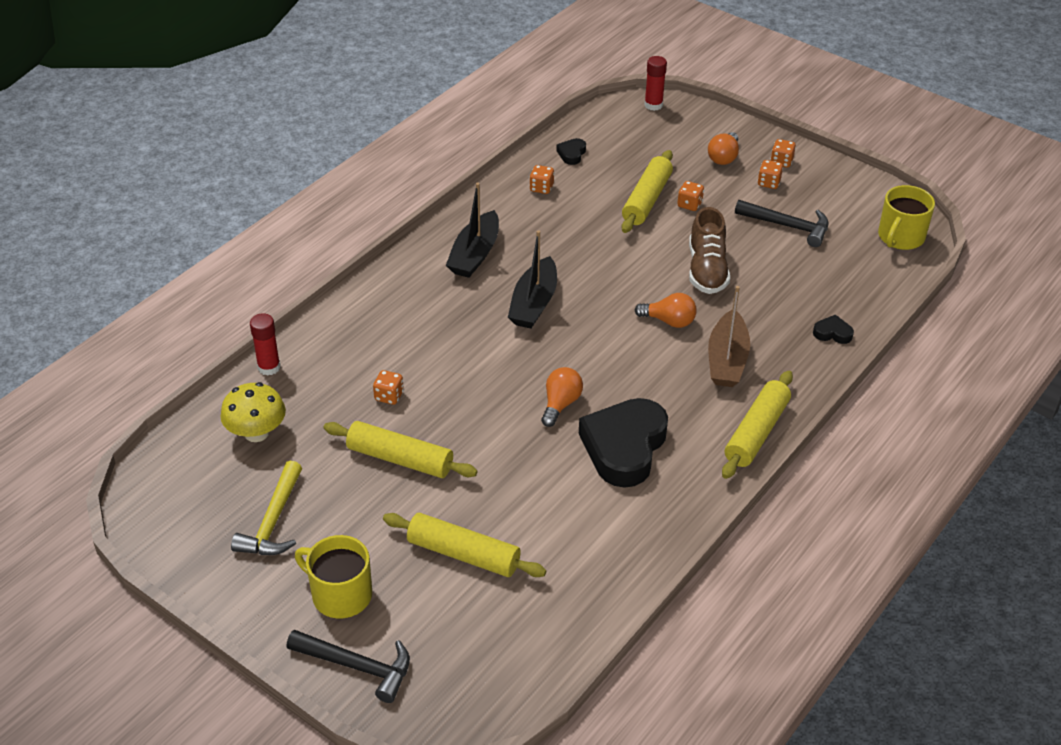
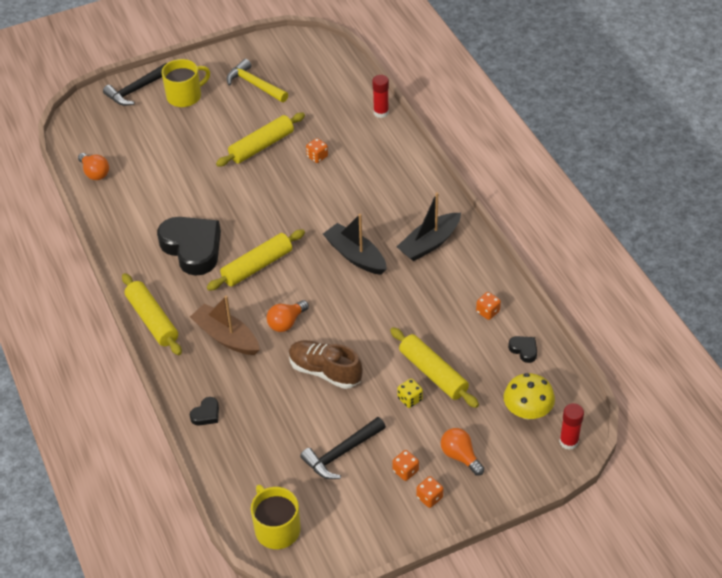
camera: 120 degrees right, 5 degrees up
(256, 433) = (328, 94): yellow mushroom -> yellow mushroom (527, 411)
(463, 554) = (172, 149): yellow rolling pin -> yellow rolling pin (257, 266)
(475, 254) = (429, 243): black boat -> black boat turned 90 degrees counterclockwise
(560, 404) = (251, 232): orange light bulb -> orange light bulb (95, 173)
(689, 204) = (410, 399): orange dice -> yellow dice

